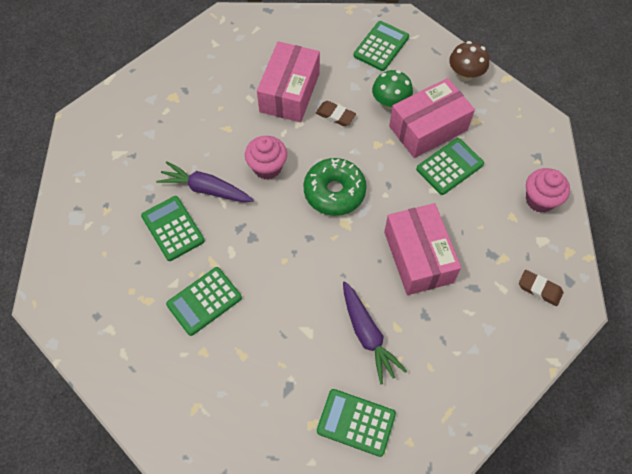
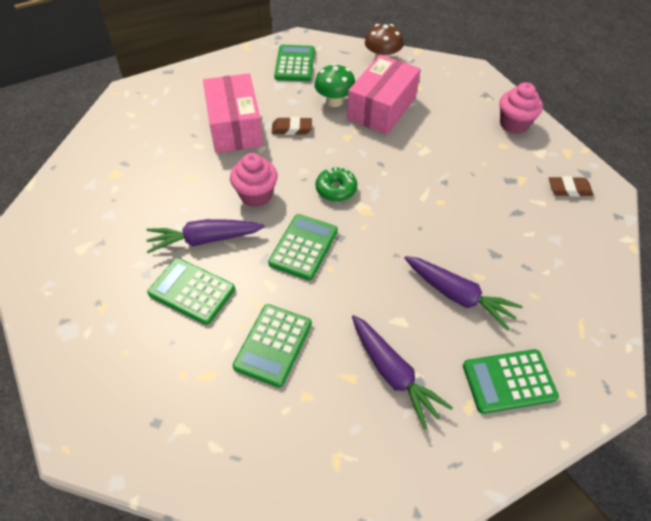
camera: 30 degrees left, 10 degrees down
(274, 370) = (393, 374): none -> purple carrot
(334, 192) = (336, 189): green donut -> green donut, size x0.62
(418, 257) = (451, 209): pink box -> none
(450, 167) = (422, 129): green calculator -> green calculator (303, 247)

